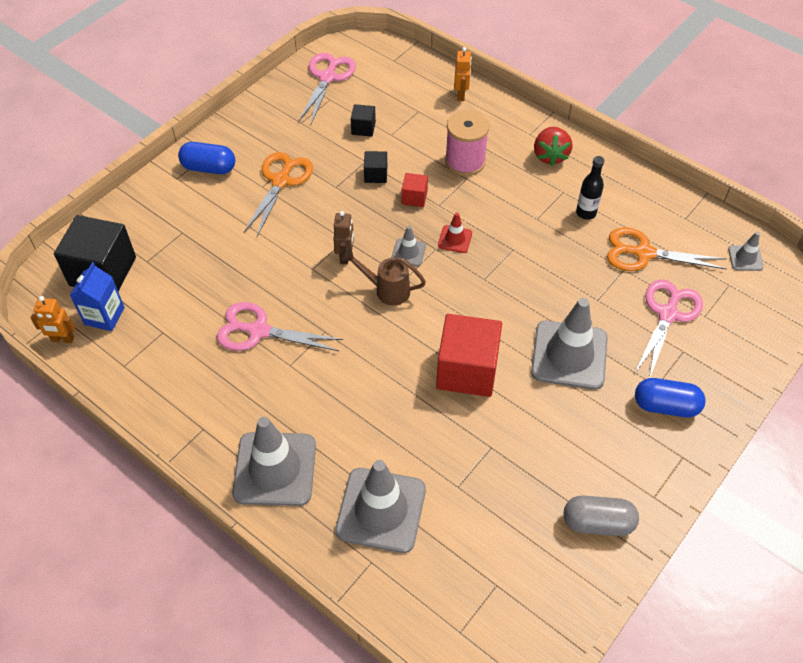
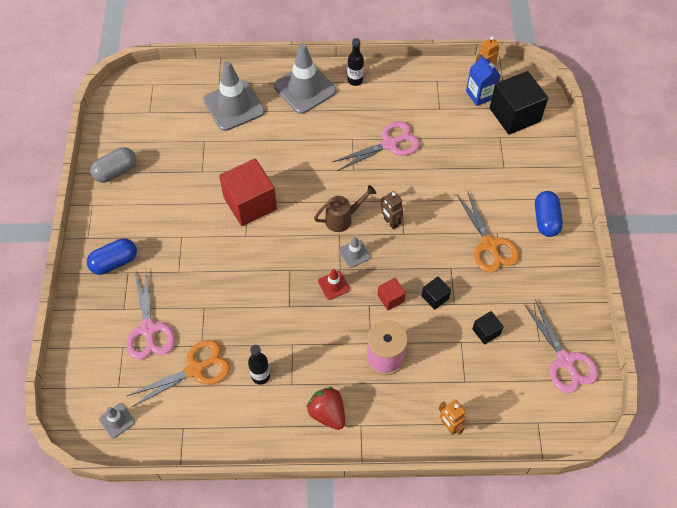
camera: 140 degrees right, 5 degrees up
(207, 435) = (355, 80): none -> black bottle
(209, 168) = (545, 220): blue capsule -> blue capsule turned 60 degrees counterclockwise
(569, 355) = (195, 255): grey traffic cone -> none

